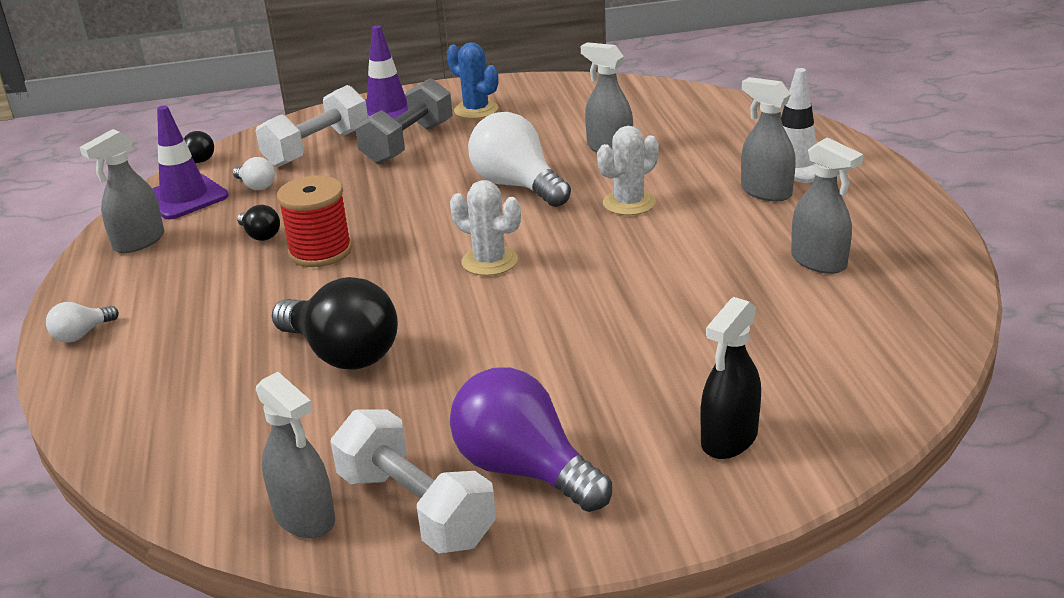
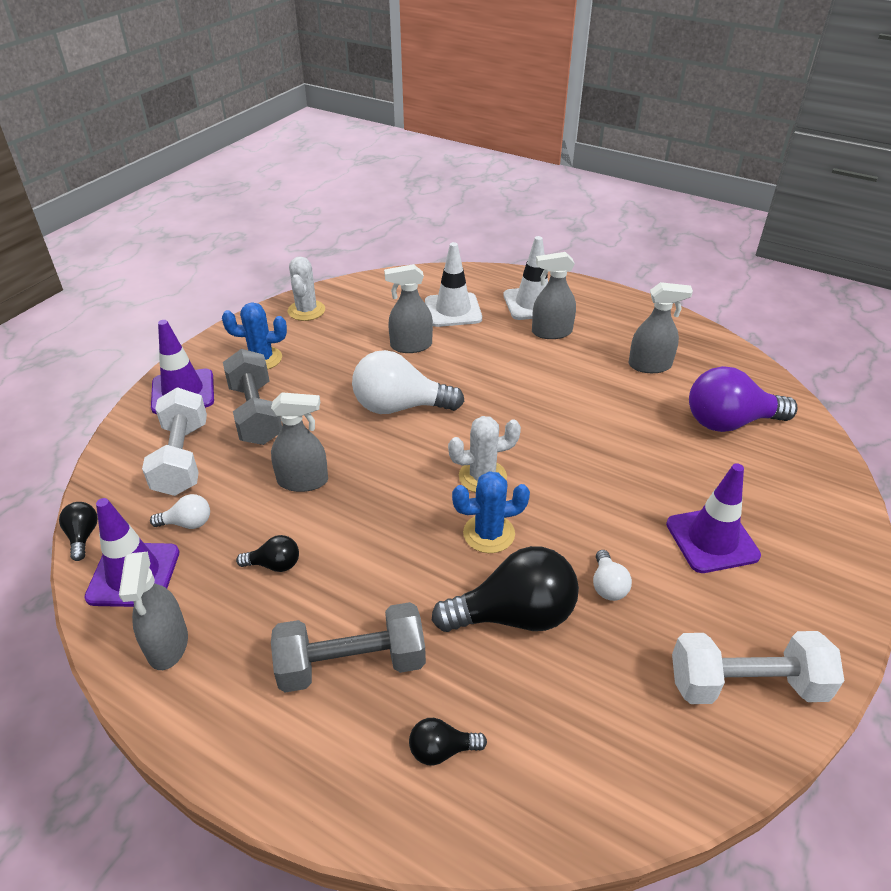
camera: 50 degrees left, 10 degrees up
(82, 334) = (279, 768): white light bulb -> white light bulb (607, 585)
(165, 388) = (441, 750): none -> black light bulb
(203, 313) = (351, 664): none -> grey dumbbell
(304, 517) = (707, 752): grey spray bottle -> grey spray bottle (303, 481)
(320, 251) = (350, 546): red spool -> none
(422, 298) = (489, 534): none -> blue cactus
(524, 469) = (747, 607): purple light bulb -> purple light bulb (729, 422)
(593, 410) = (712, 540): none -> purple traffic cone
(629, 203) = (491, 381): white cactus -> white cactus (306, 310)
(700, 137) = (453, 310): none -> white traffic cone
(729, 439) = (792, 507): black spray bottle -> none

